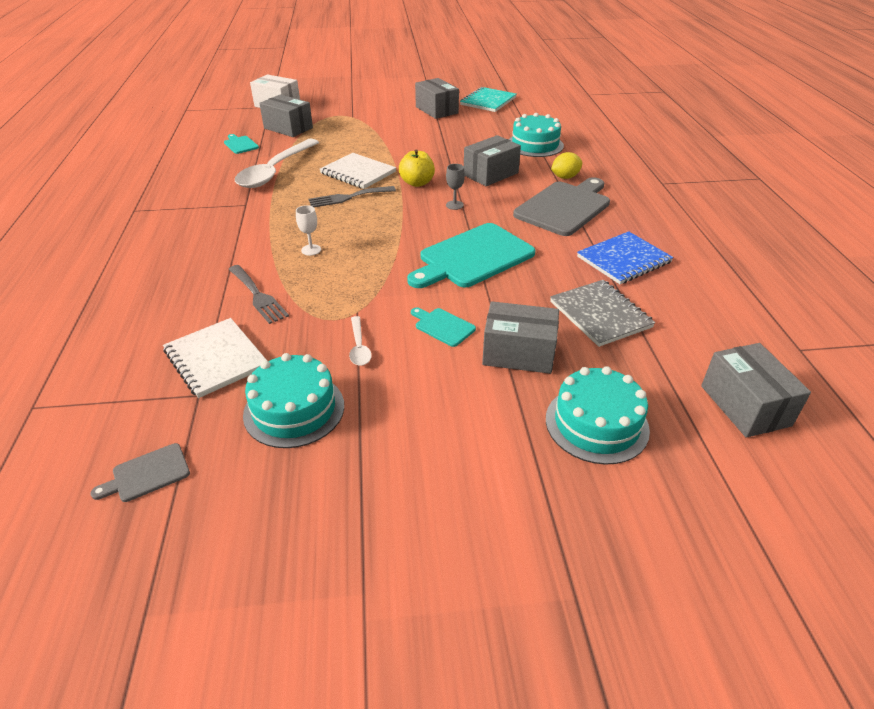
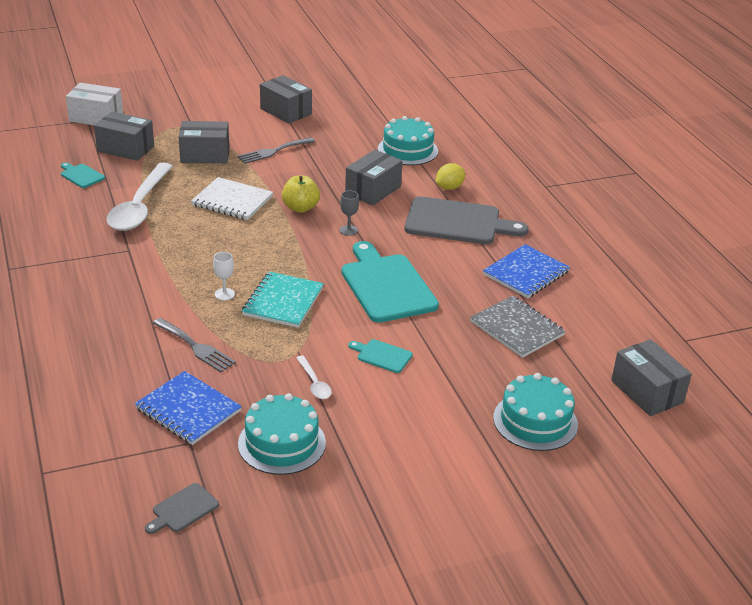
camera: 15 degrees left, 5 degrees down
(216, 359) = (188, 410): white notebook -> blue notebook
(348, 197) = (235, 231): grey fork -> grey fork (273, 151)
(473, 257) = (386, 285): turquoise cutting board -> turquoise cutting board turned 120 degrees clockwise
(488, 101) = (339, 95): turquoise notebook -> turquoise notebook (283, 301)
(518, 353) = (456, 372): grey box -> grey box (205, 155)
(564, 207) = (457, 222): grey cutting board -> grey cutting board turned 75 degrees clockwise

